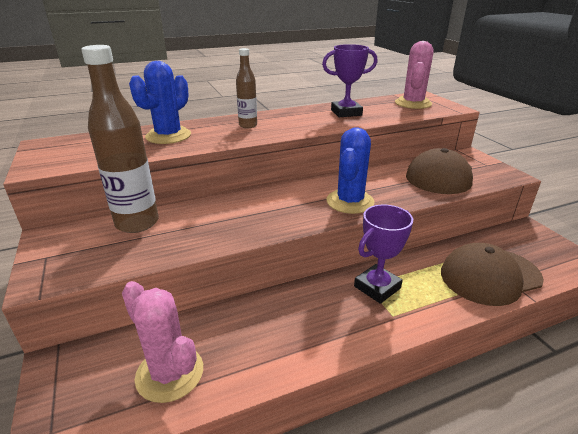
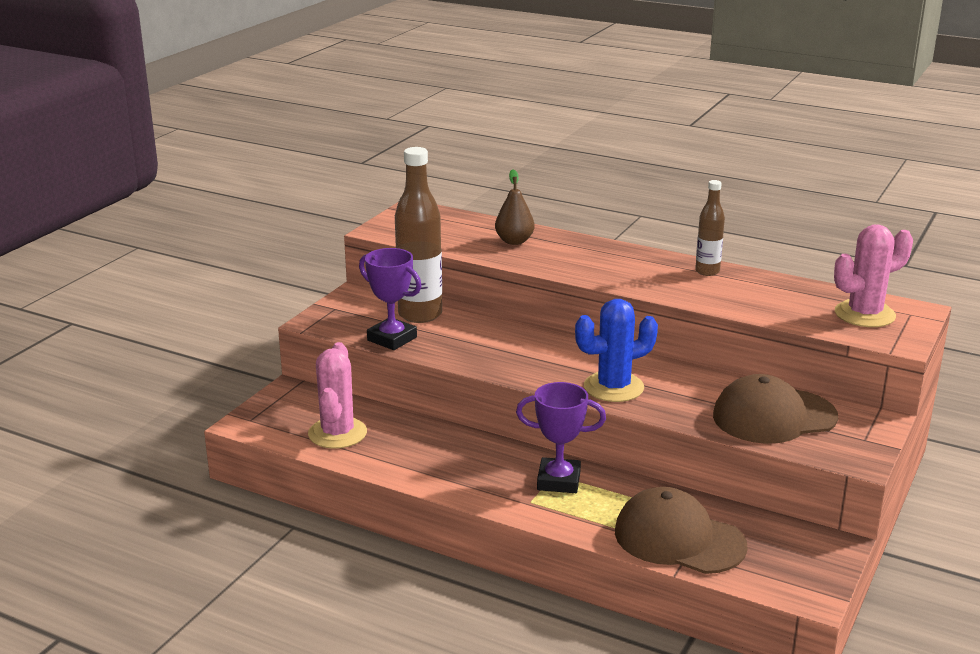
camera: 50 degrees right, 5 degrees down
(168, 136) = (514, 241): blue cactus -> brown pear
(248, 125) = (604, 260): brown bottle -> brown bottle (707, 271)
(346, 112) = (743, 290): purple trophy -> purple trophy (392, 339)

